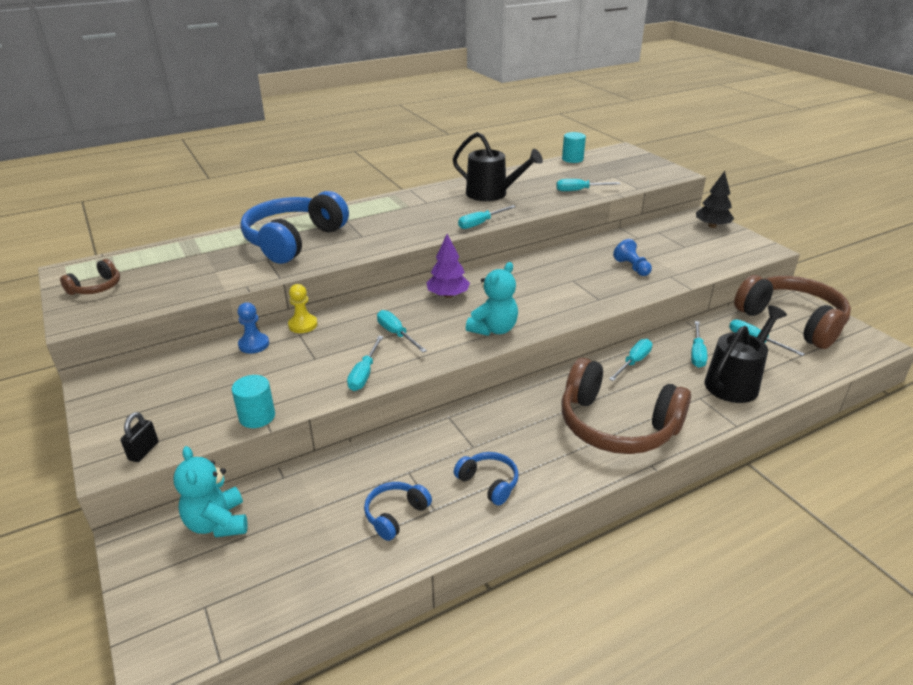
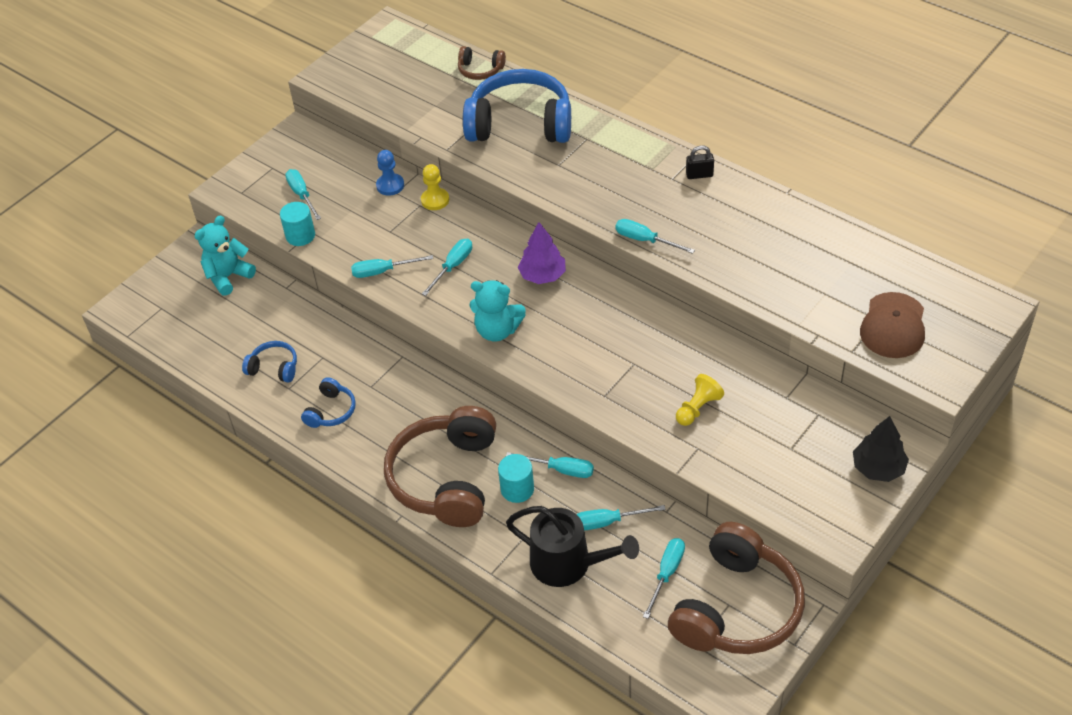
camera: 70 degrees right, 15 degrees up
(96, 287) = (372, 57): brown headphones -> brown headphones (480, 70)
(143, 451) = (239, 199): black padlock -> black padlock (699, 175)
(491, 194) = (733, 222): black watering can -> none
(572, 159) = (912, 262): turquoise cylinder -> turquoise cylinder (517, 489)
(579, 190) = (801, 297): turquoise screwdriver -> turquoise screwdriver (302, 195)
(623, 174) = (893, 326): none -> brown cap
(632, 267) = (697, 408): blue pawn -> yellow pawn

